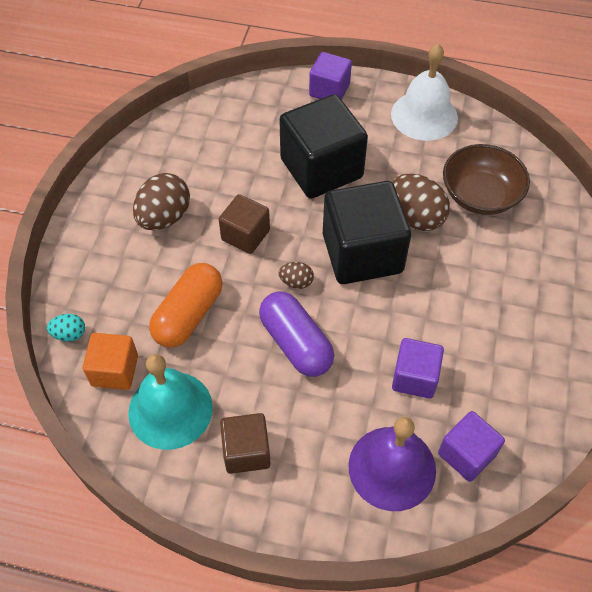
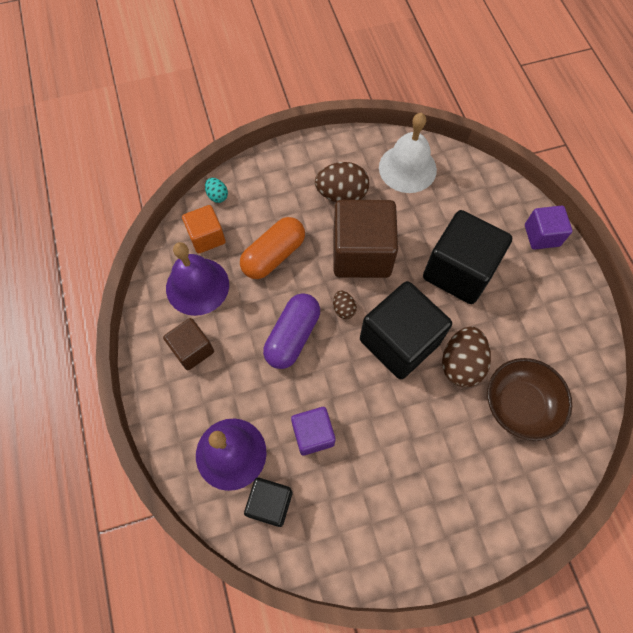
camera: 60 degrees right, 10 degrees up
(170, 409) = (197, 286): turquoise bell -> purple bell
(188, 315) = (273, 255): orange capsule -> orange capsule turned 45 degrees counterclockwise
(245, 235) = (361, 253): brown cube -> brown cube, size x1.82
(424, 115) = (572, 319): white bell -> white bell (407, 168)
(466, 454) = (270, 503): purple cube -> black cube

